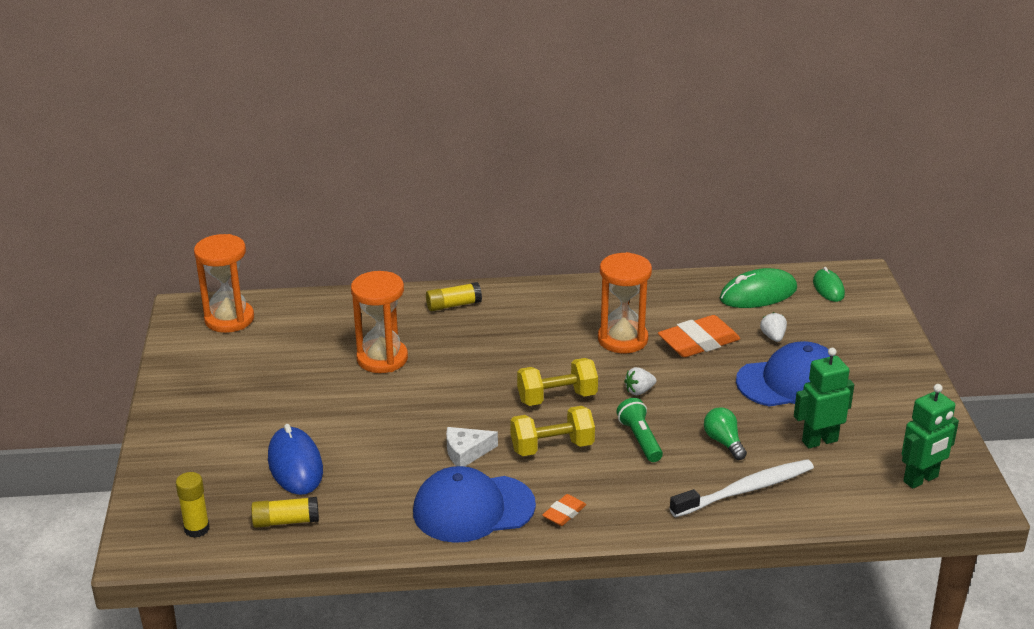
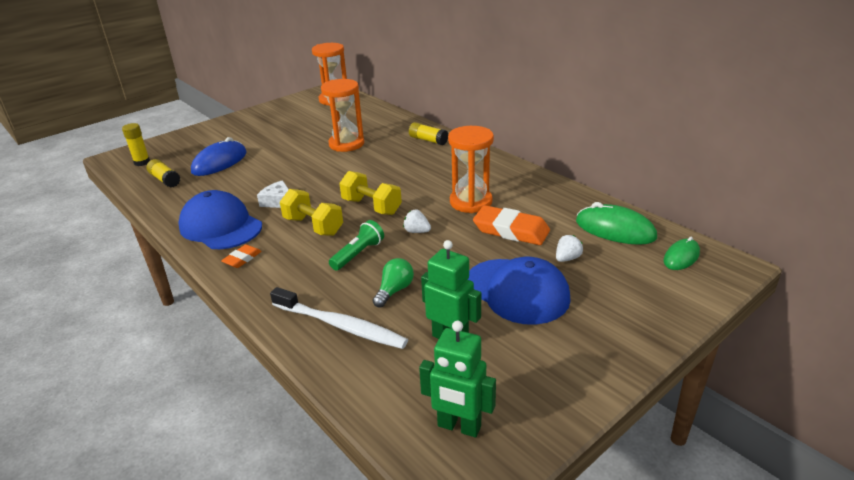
camera: 55 degrees right, 0 degrees up
(564, 513) = (242, 259): orange eraser -> orange eraser turned 60 degrees counterclockwise

